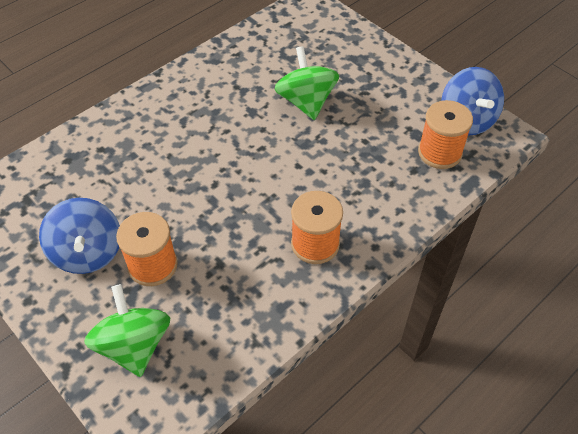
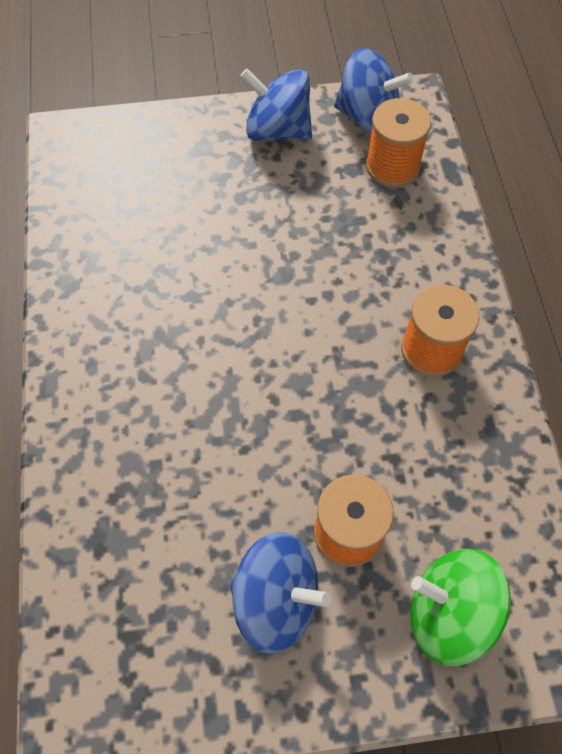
camera: 55 degrees left, 10 degrees up
(306, 102) = (223, 235): green spinning top -> none
(408, 84) = (277, 130): none -> blue spinning top

